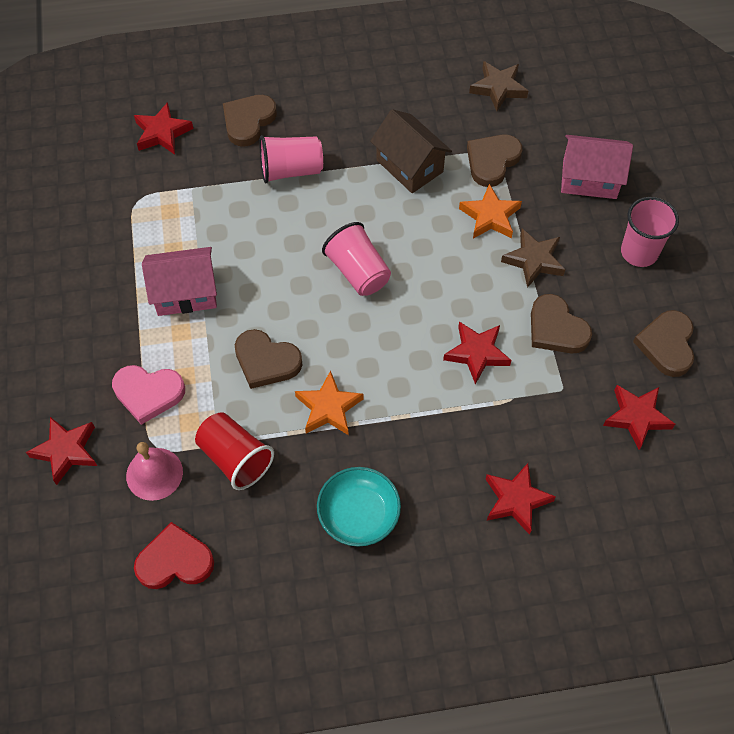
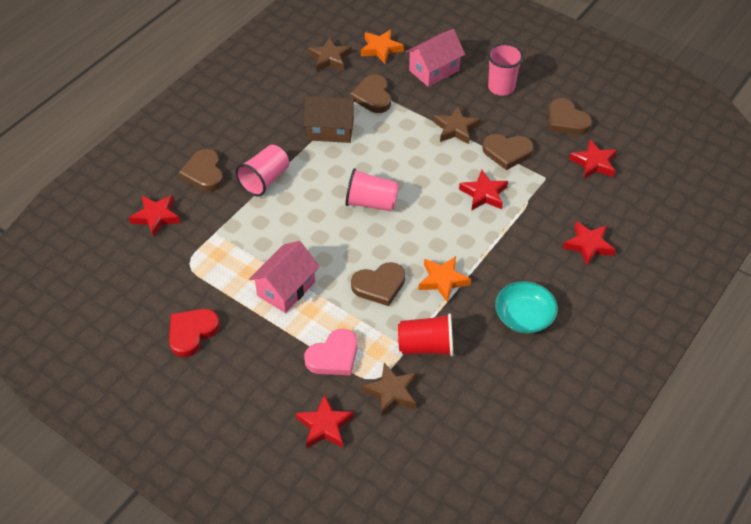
camera: 45 degrees left, 10 degrees down
(154, 473) = (391, 392): pink bell -> brown star
(175, 561) = (460, 423): red heart -> red heart (192, 333)
(490, 216) = (406, 124): orange star -> orange star (381, 49)

